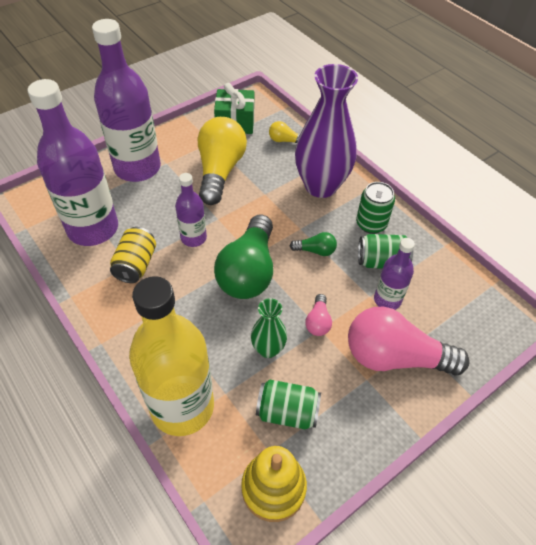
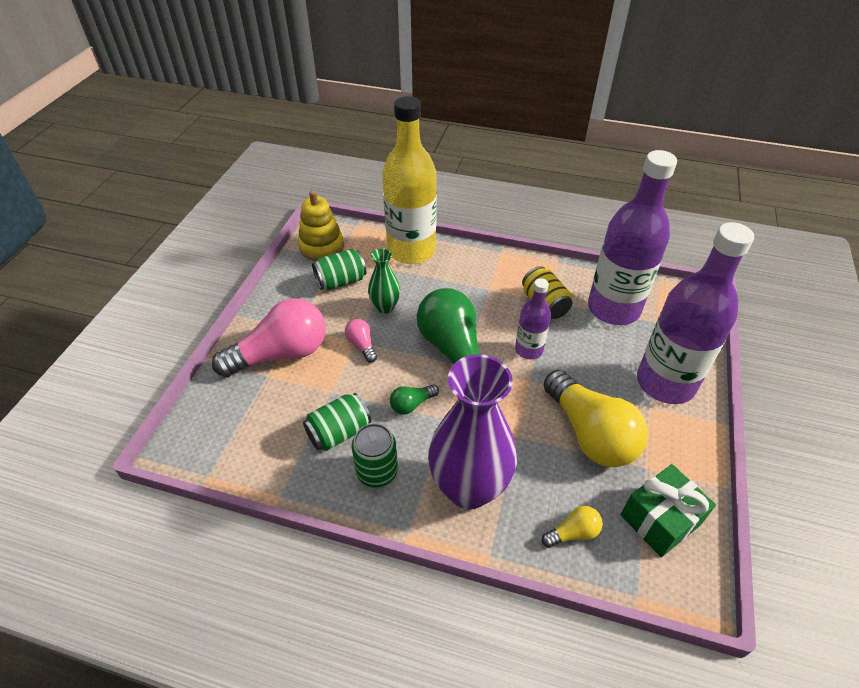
camera: 145 degrees right, 5 degrees down
(387, 300) = (312, 397): purple bottle -> none

